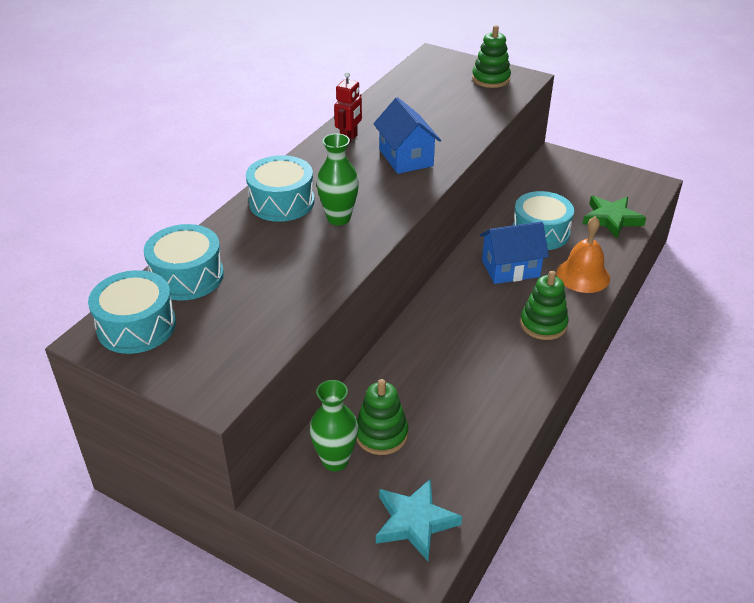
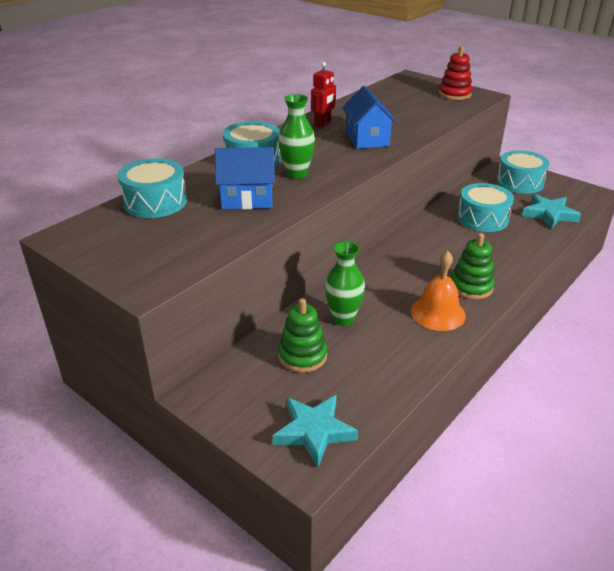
camera: 10 degrees right, 5 degrees down
(136, 326) = (99, 232): turquoise drum -> turquoise drum (520, 182)
(335, 461) = (255, 372): green vase -> green vase (343, 319)
(490, 79) = (454, 94): green stacking toy -> red stacking toy
(510, 268) = (450, 242): blue house -> blue house (247, 199)
(583, 275) = (515, 253): orange bell -> orange bell (438, 313)
(611, 219) = (549, 214): green star -> turquoise star

